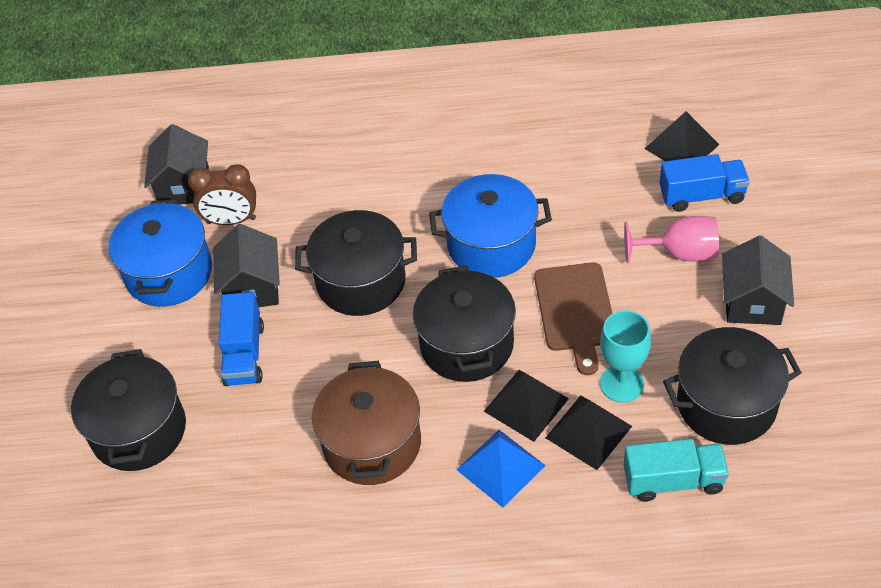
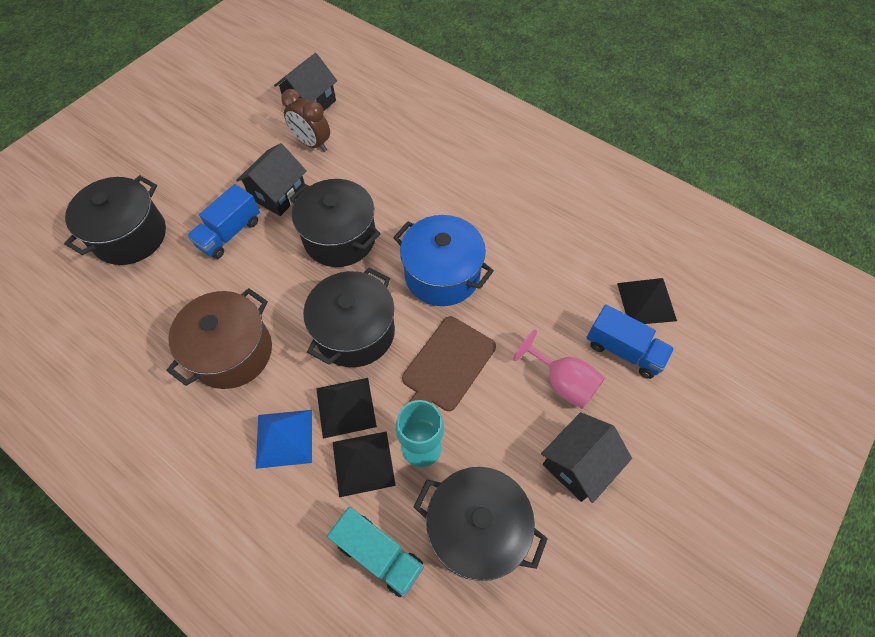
camera: 35 degrees right, 10 degrees up
(169, 273) = (246, 151): blue pot -> none

